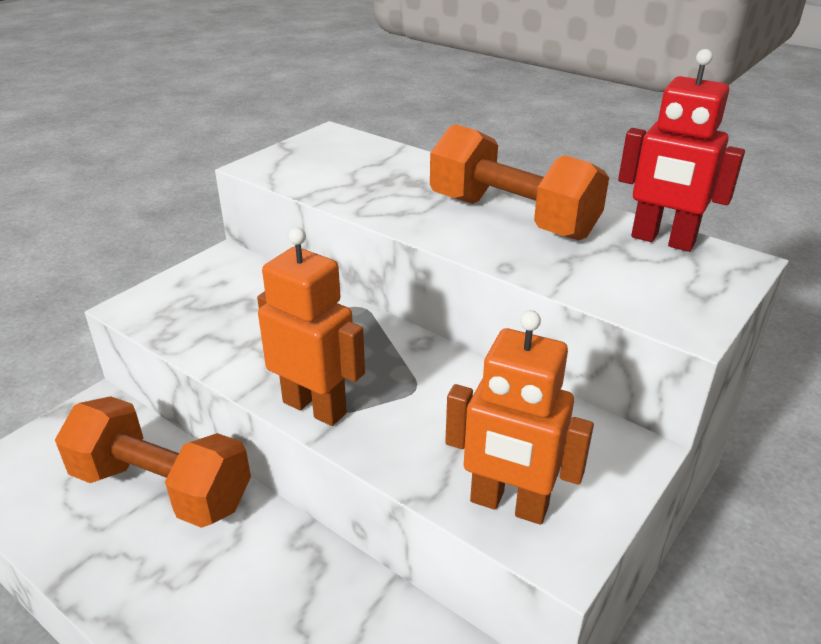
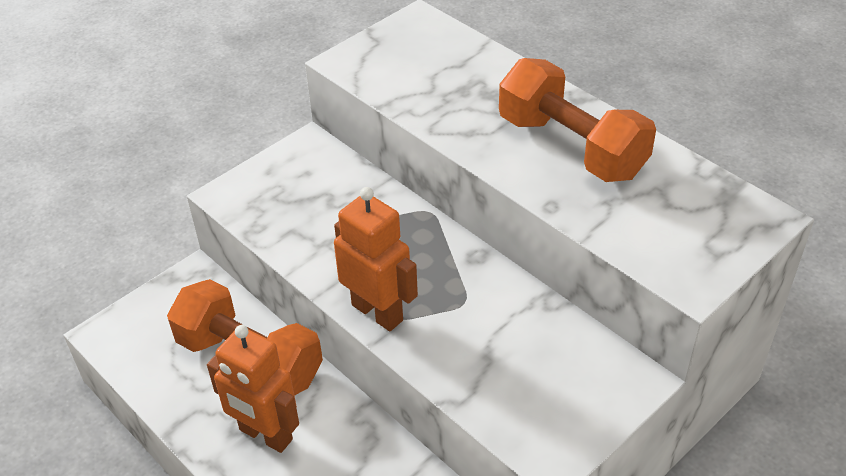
camera: 10 degrees right, 10 degrees up
(508, 505) = (520, 415): orange robot -> orange robot (265, 435)
(662, 240) = (703, 187): red robot -> none

